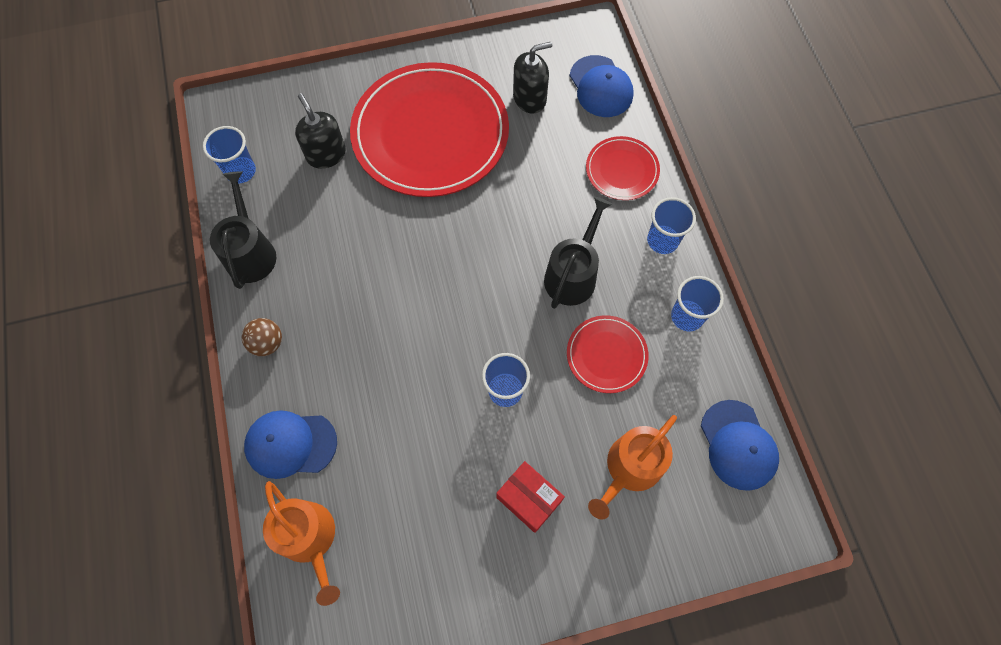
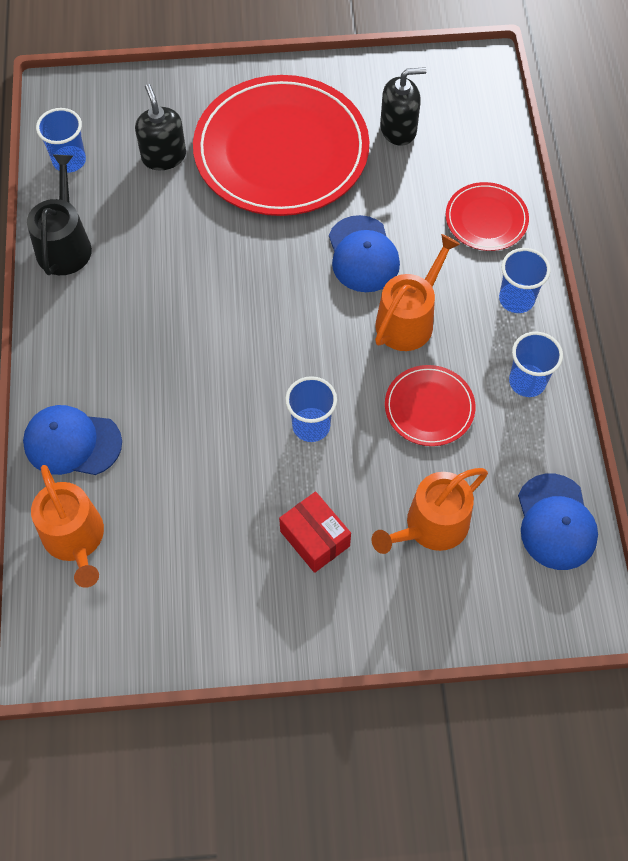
camera: 10 degrees right, 5 degrees down
(267, 343) = (66, 338): brown ball -> none
(573, 275) = (409, 319): black watering can -> orange watering can
(601, 87) = (481, 128): blue cap -> blue cap (363, 254)

